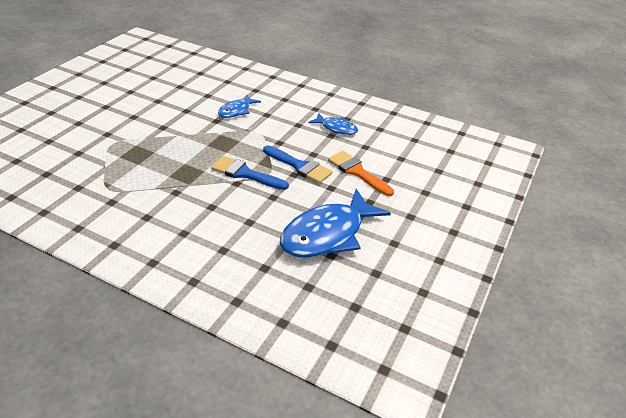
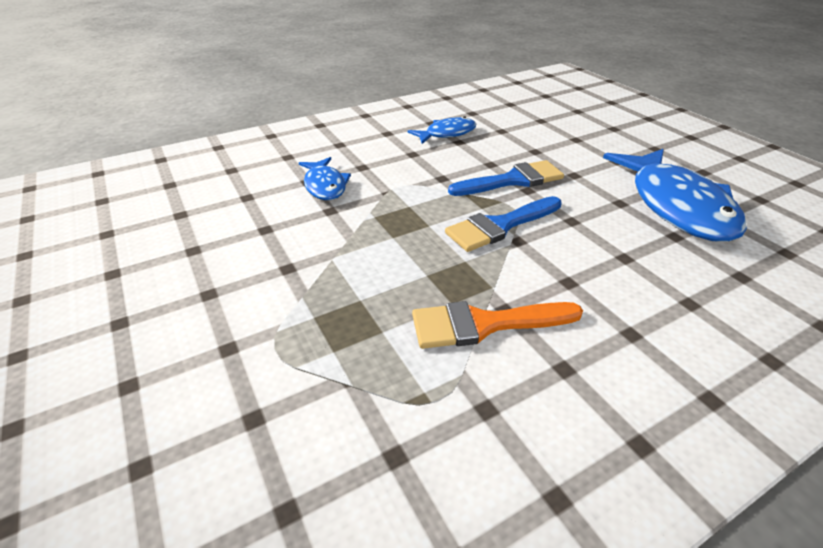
camera: 55 degrees left, 0 degrees up
(357, 172) = (552, 150): orange brush -> orange brush (484, 324)

